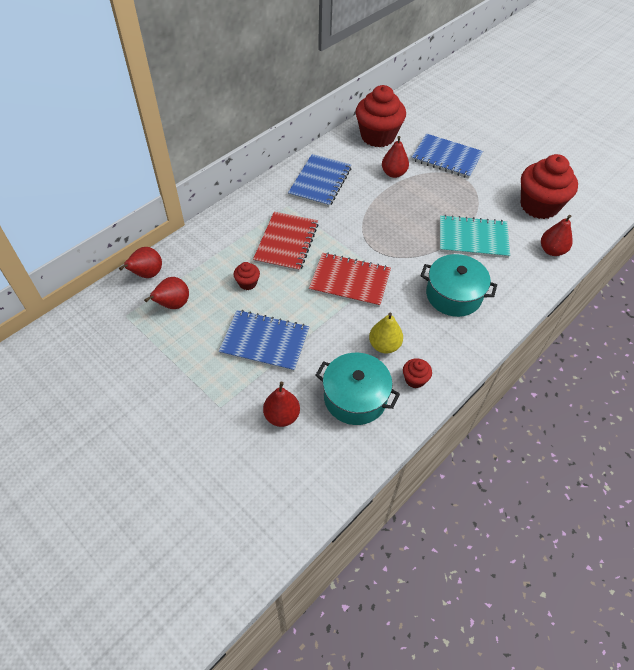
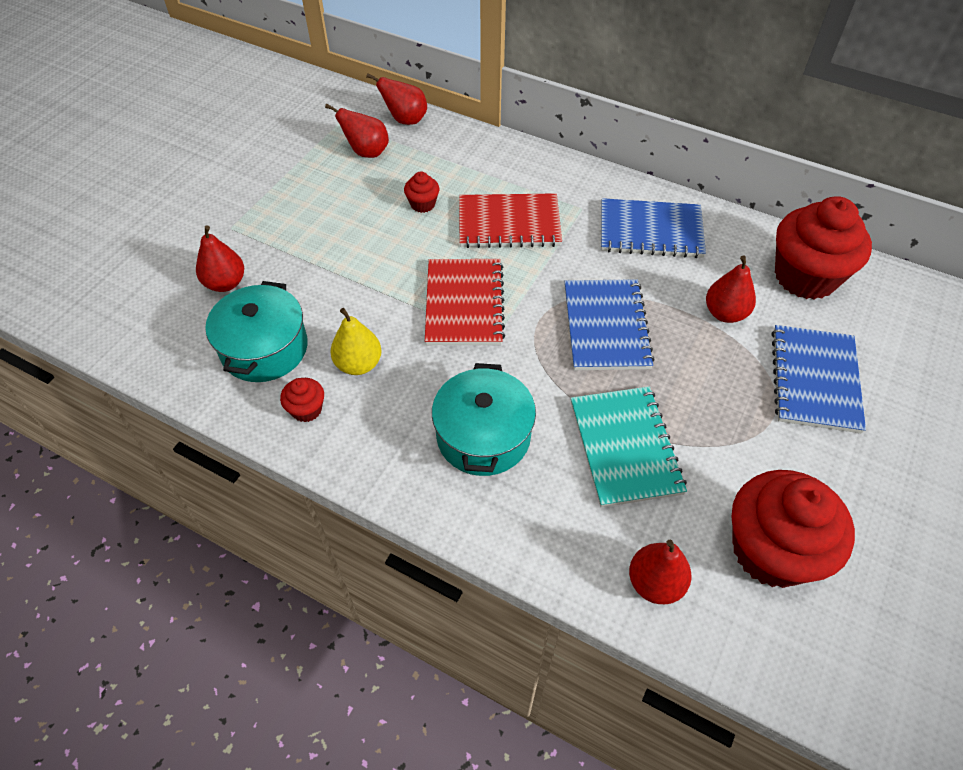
camera: 75 degrees right, 0 degrees up
(265, 342) = (332, 242): blue notebook -> blue notebook (606, 326)

